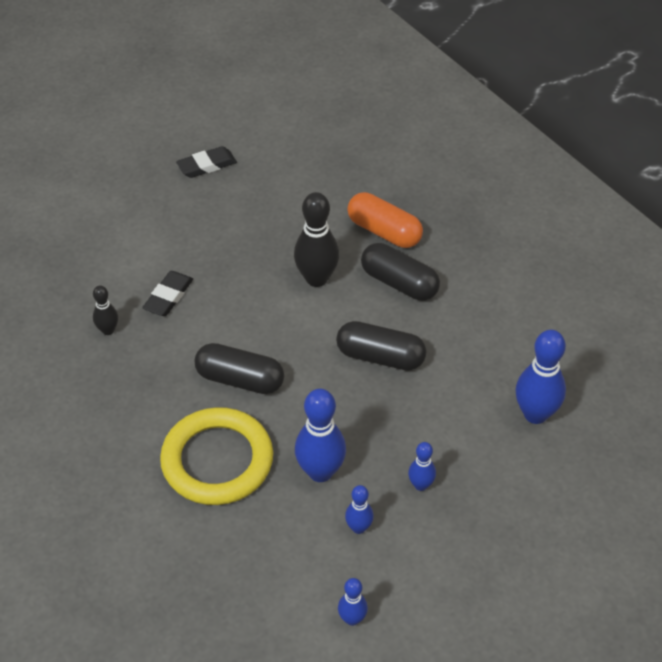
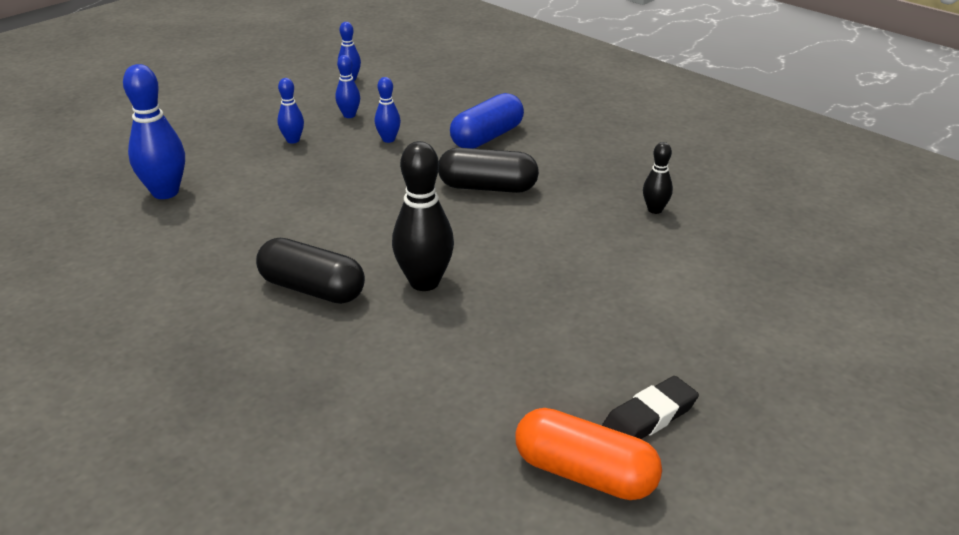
camera: 170 degrees right, 15 degrees down
(168, 296) = (605, 245): black eraser -> none
(217, 460) = (487, 137): yellow ring -> blue capsule
(320, 472) = (388, 139): blue bowling pin -> blue bowling pin, size x0.54
(380, 357) = (335, 218): black capsule -> none
(384, 231) = (335, 349): orange capsule -> orange capsule (585, 473)

